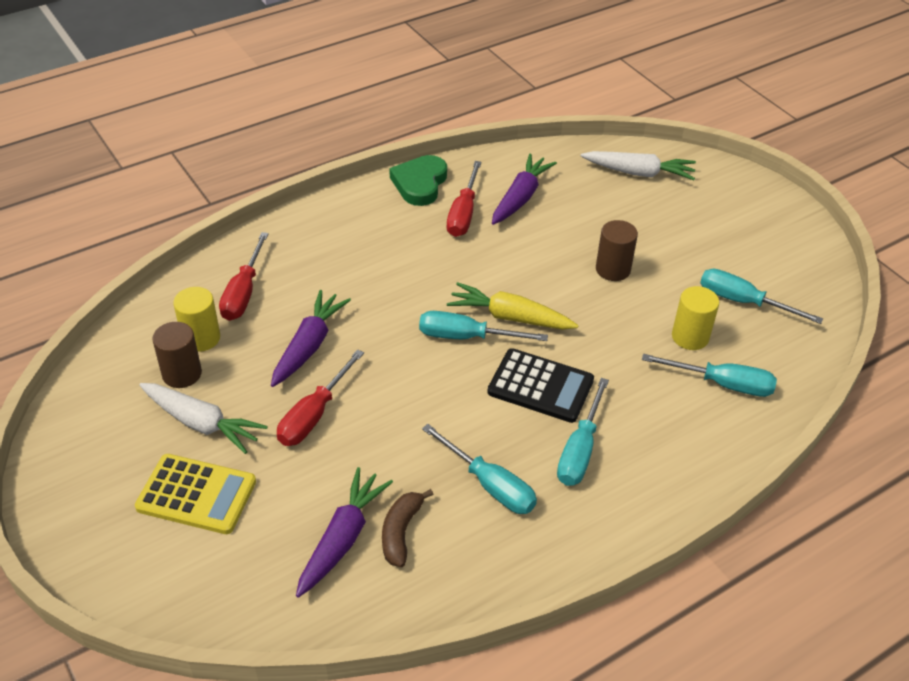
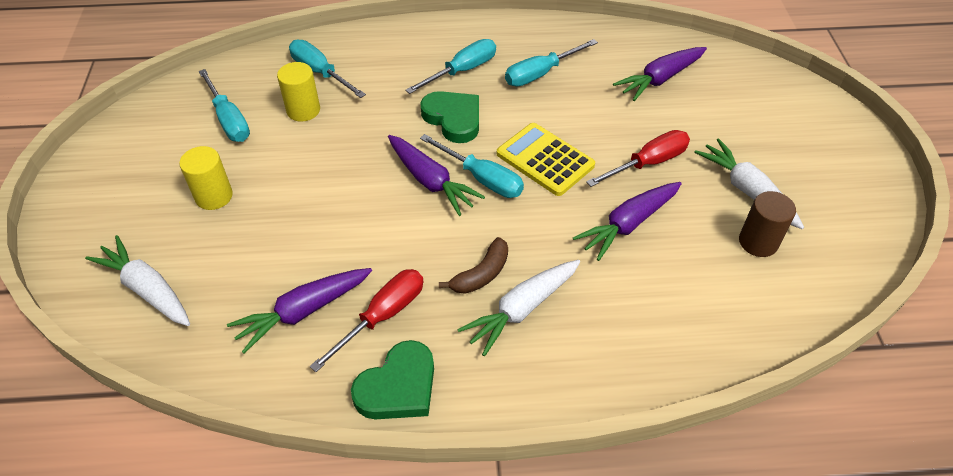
camera: 150 degrees left, 5 degrees up
(196, 495) = (760, 139): yellow calculator -> yellow calculator (545, 160)
(201, 338) = (732, 273): yellow cylinder -> yellow cylinder (214, 196)
(244, 292) = (675, 310): red screwdriver -> none
(365, 252) = (522, 309): none -> white carrot
(401, 532) = (618, 69): brown banana -> brown banana (481, 274)
(489, 484) = (541, 73): turquoise screwdriver -> turquoise screwdriver turned 105 degrees counterclockwise
(510, 317) = (430, 181): yellow carrot -> purple carrot
(540, 386) = (453, 119): black calculator -> green heart
(613, 269) = (299, 189): brown cylinder -> none

